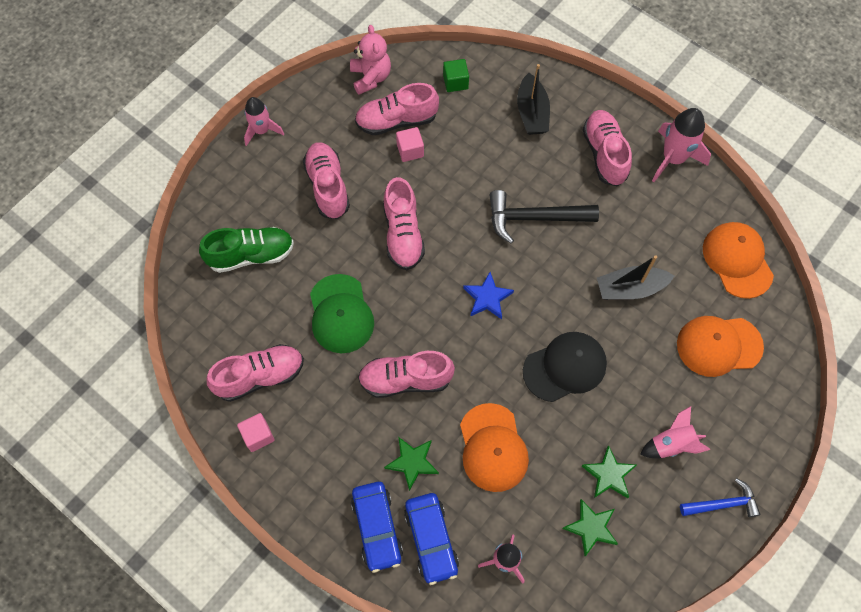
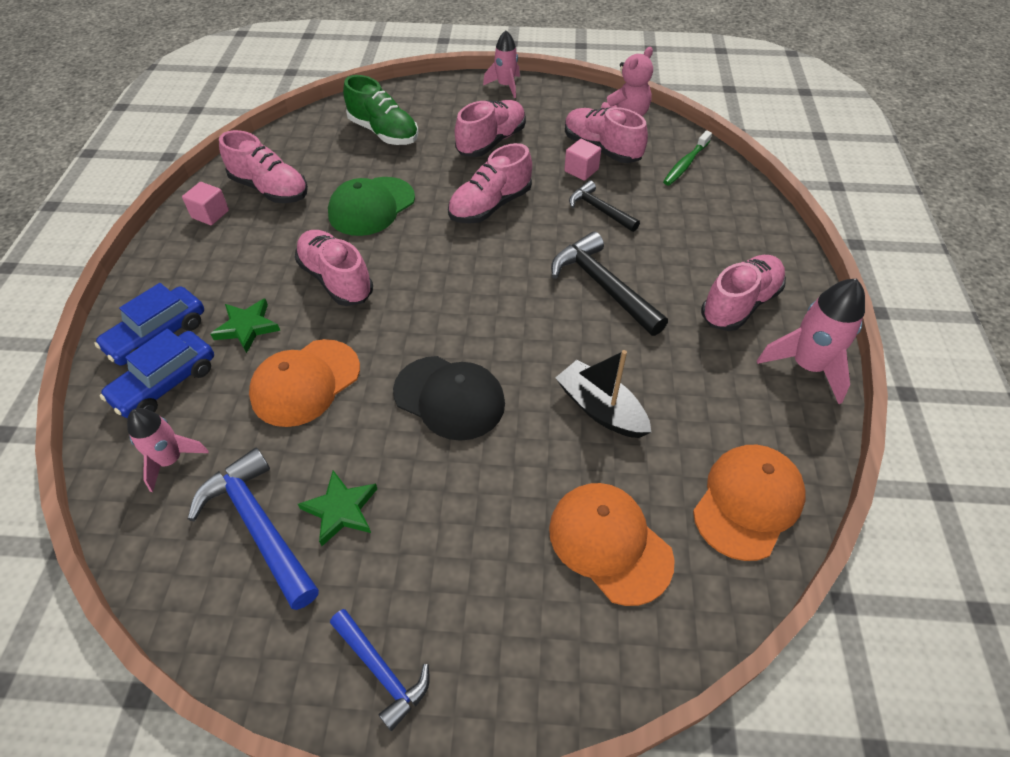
camera: 55 degrees right, 15 degrees down
(455, 82) = (685, 164): green cube -> green toothbrush
(461, 169) = (599, 210): none -> black hammer
(487, 298) = (477, 295): blue star -> none
(532, 113) = (718, 227): black boat -> none
(591, 527) = (258, 526): green star -> blue hammer
(671, 444) = (428, 559): pink rocket -> none

